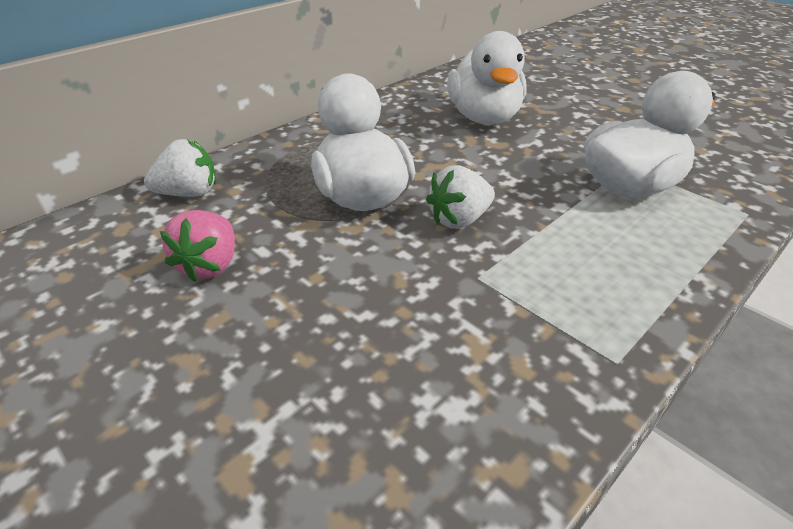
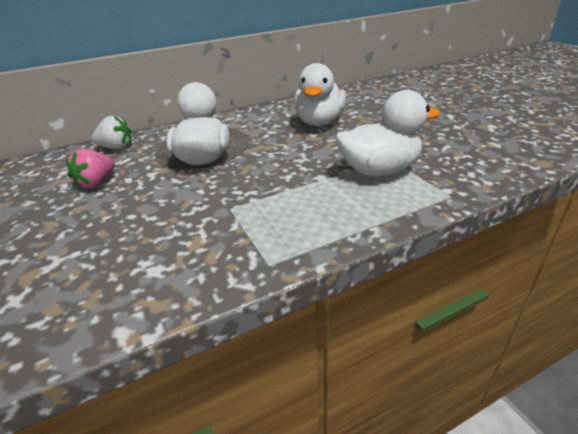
camera: 20 degrees right, 5 degrees down
(459, 219) = (248, 177): white strawberry -> none

